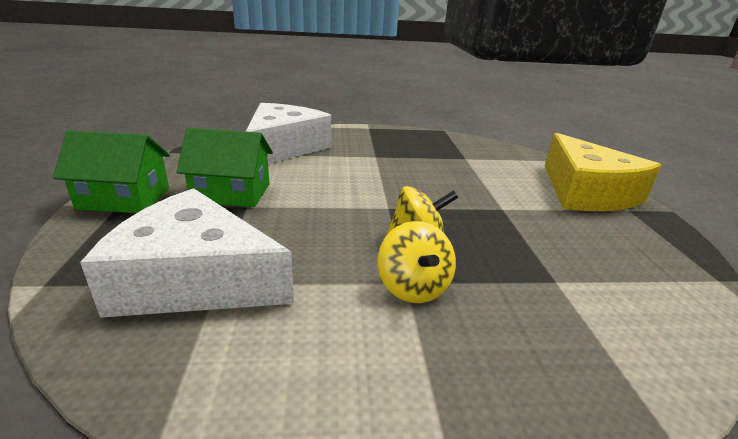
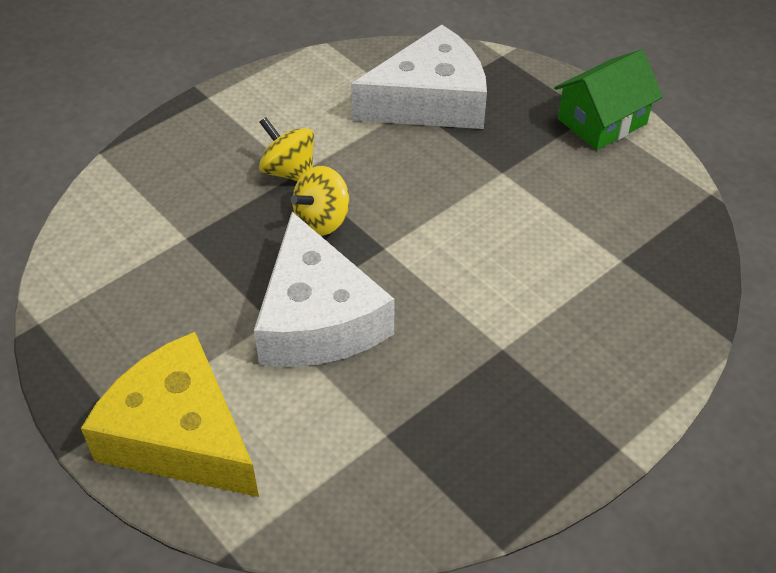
camera: 145 degrees right, 20 degrees up
(231, 193) = (540, 178): green house -> none
(283, 148) = (627, 288): white cheese -> white cheese (317, 319)

